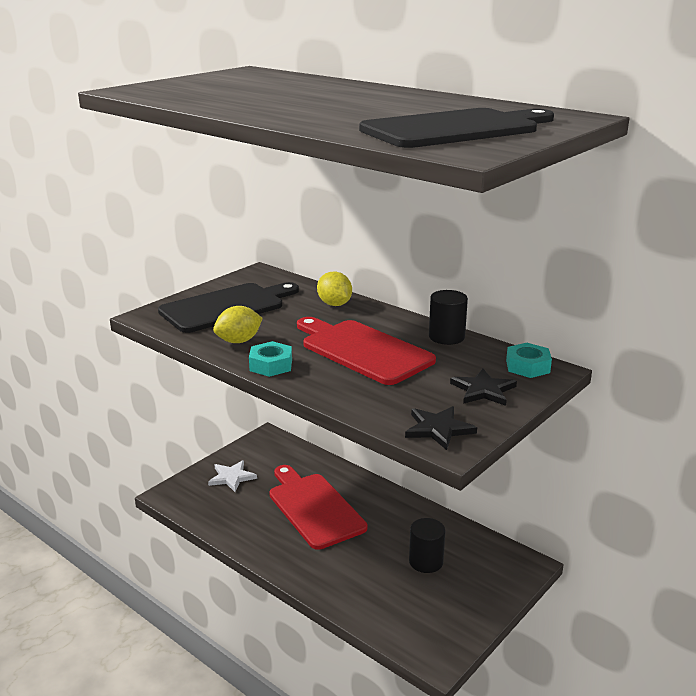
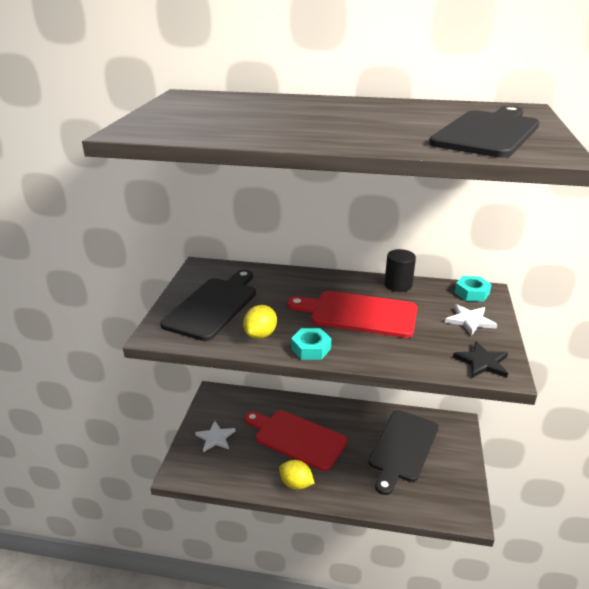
camera: 30 degrees left, 5 degrees up
(334, 304) = (292, 279): yellow lemon -> yellow lemon (296, 484)
(426, 562) = (402, 448): black cylinder -> black cutting board
(483, 390) = (470, 321): black star -> white star

